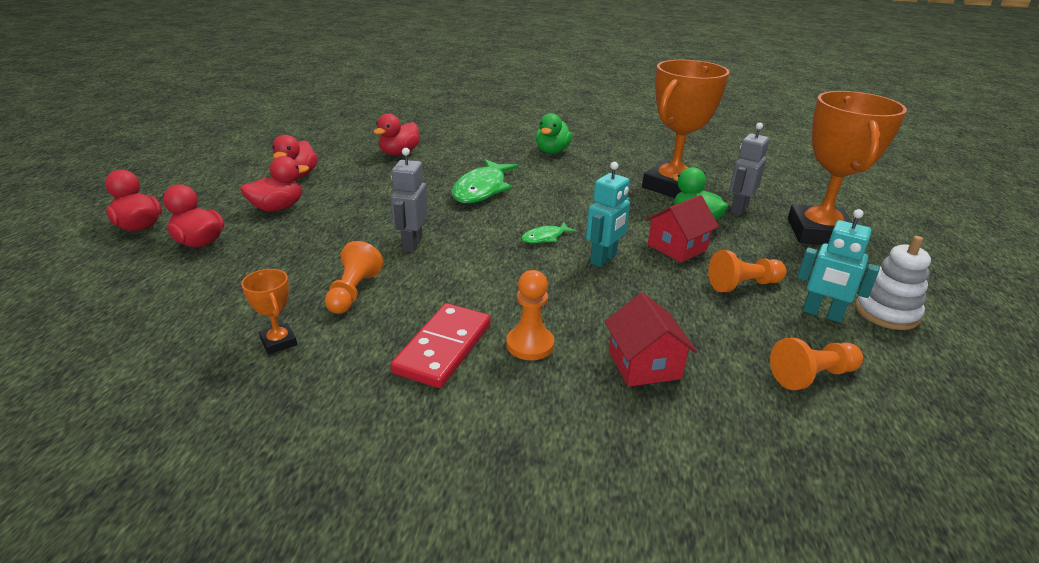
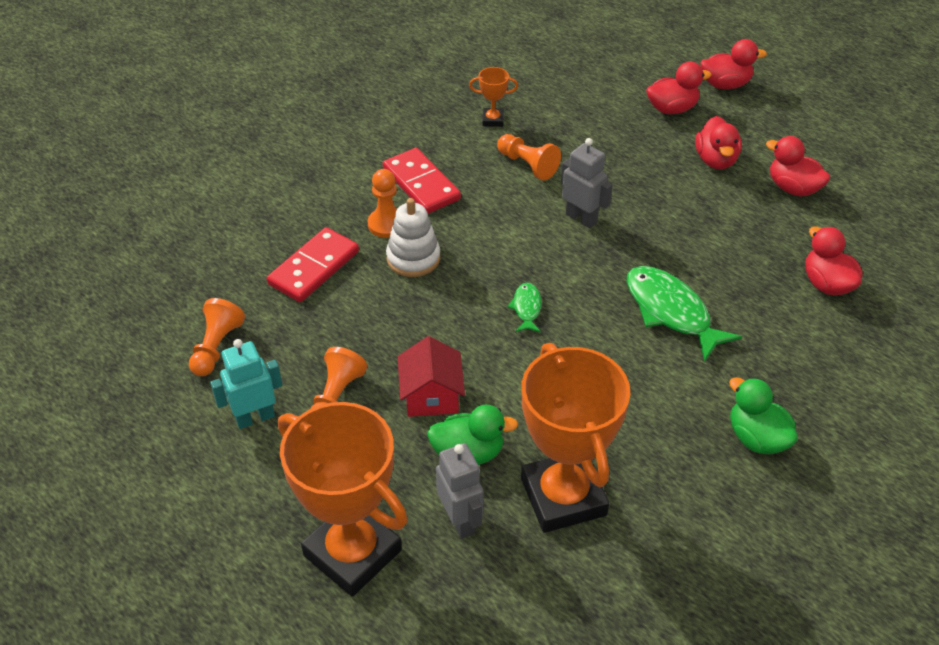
camera: 125 degrees right, 15 degrees up
(603, 259) = (457, 327): turquoise robot -> none
(644, 365) = (313, 268): red house -> red domino
(886, 312) = (212, 467): white stacking toy -> white stacking toy (413, 258)

